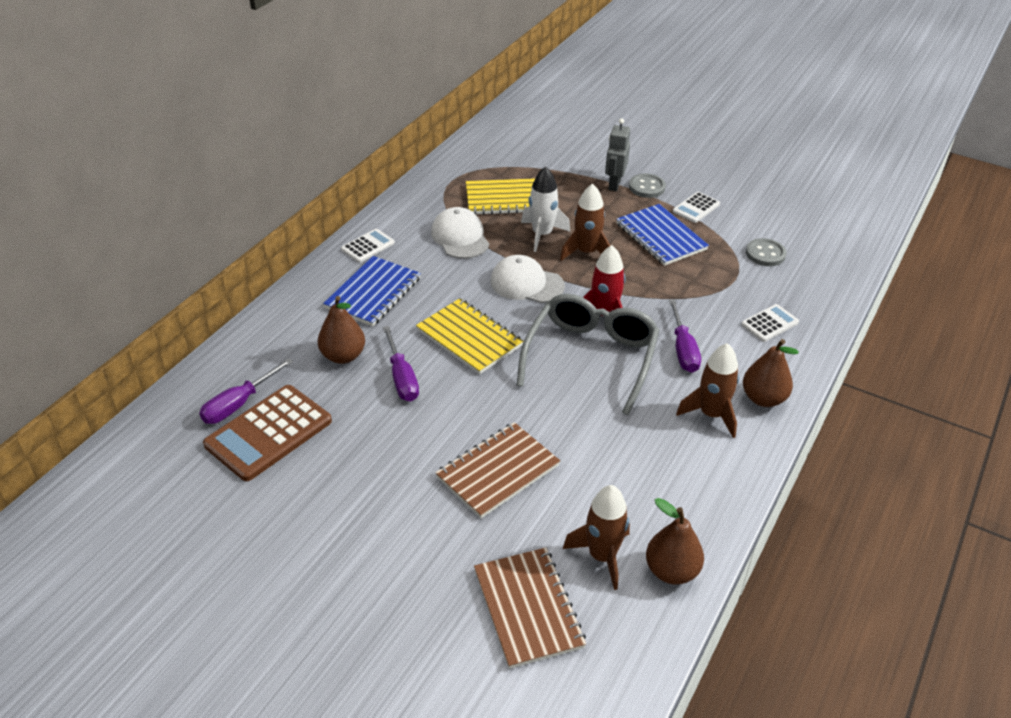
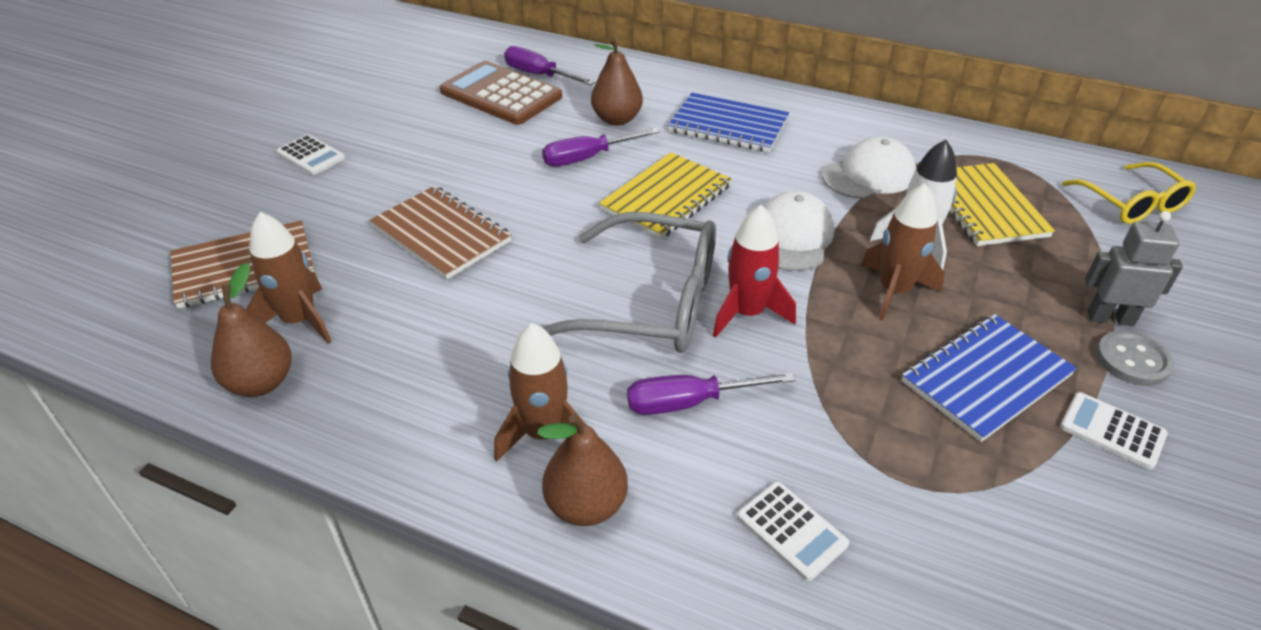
camera: 85 degrees right, 0 degrees up
(368, 246) = (814, 113): white calculator -> white calculator (311, 156)
(512, 146) = (1131, 204): none -> yellow glasses
(765, 254) = (1017, 540): grey button -> none

